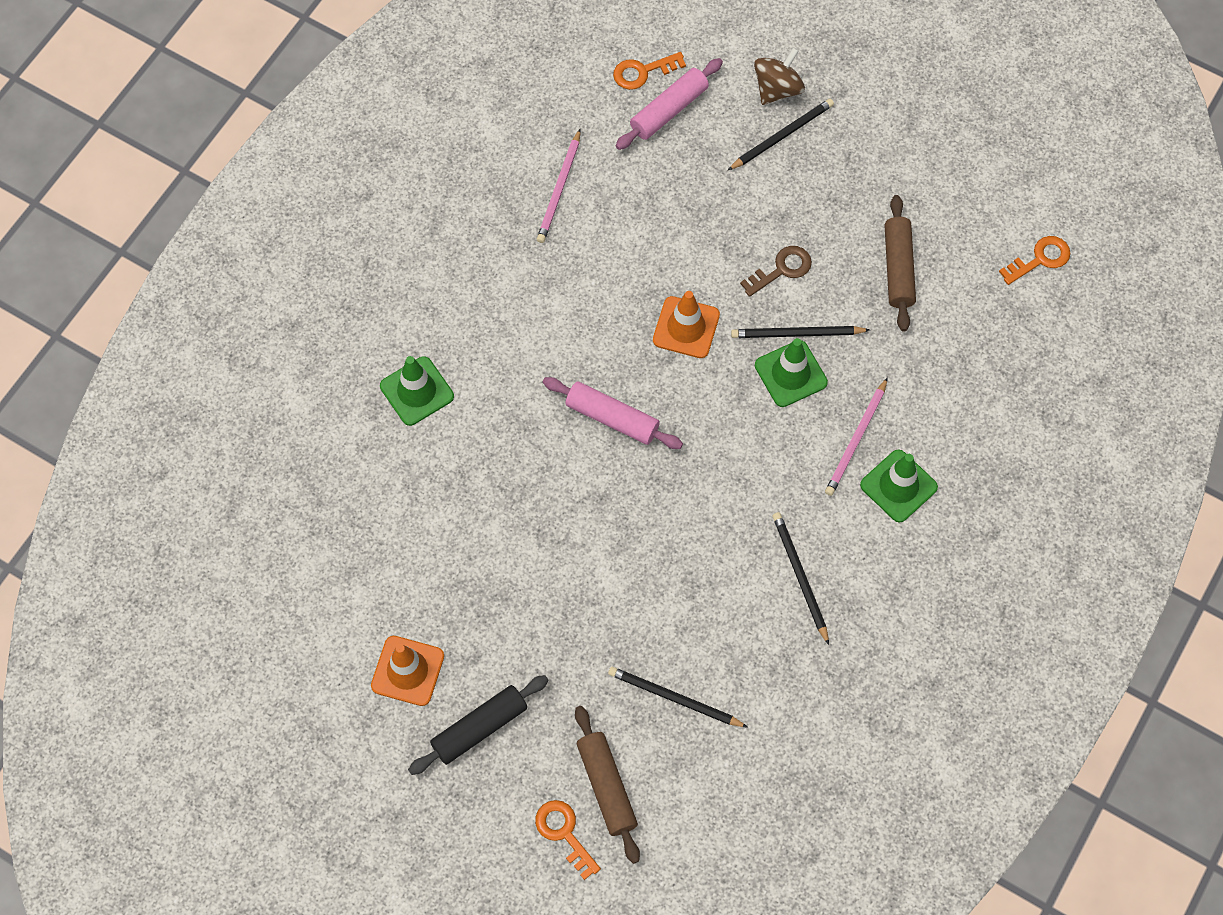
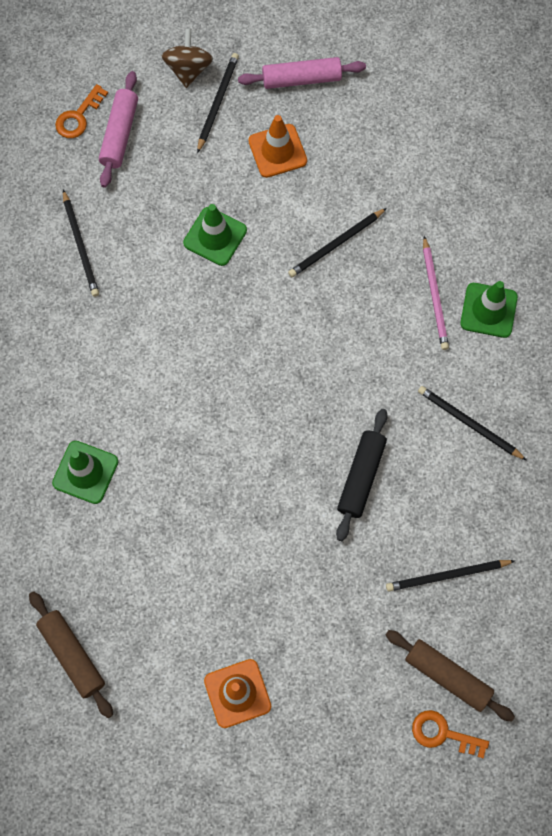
camera: 35 degrees left, 5 degrees up
(479, 728) = (323, 699): black rolling pin -> black rolling pin (361, 477)
(559, 189) = (80, 246): pink pencil -> black pencil
(612, 418) = (248, 395): pink rolling pin -> pink rolling pin (301, 79)
(686, 327) = (252, 291): orange traffic cone -> orange traffic cone (277, 151)
(781, 269) = (290, 203): brown key -> none
(790, 374) = (353, 277): green traffic cone -> green traffic cone (215, 236)
(898, 268) = (372, 150): brown rolling pin -> brown rolling pin (72, 655)
(1040, 259) = (465, 81): orange key -> none

